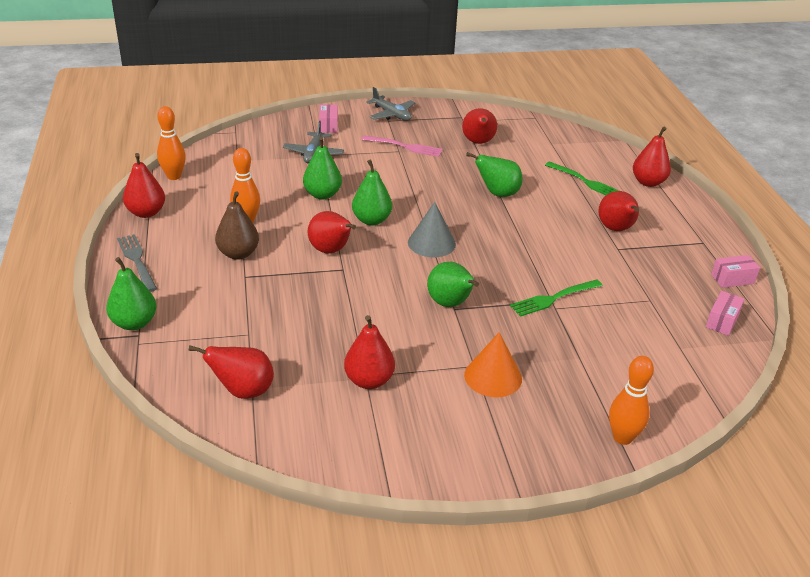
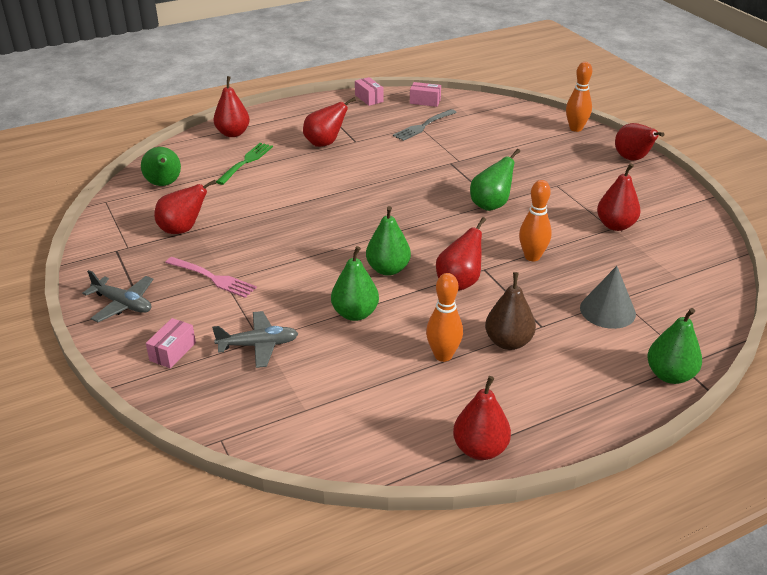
camera: 105 degrees left, 0 degrees up
(137, 261) = (577, 415): grey fork -> grey fork (423, 126)
(174, 176) = (378, 458): orange bowling pin -> orange bowling pin (532, 257)
(243, 391) = (685, 281): red pear -> red pear (633, 159)
(328, 126) = (172, 351): pink box -> pink box turned 45 degrees counterclockwise
(391, 114) = (123, 304): grey plane -> grey plane turned 90 degrees clockwise
(404, 147) = (212, 278): pink fork -> pink fork turned 120 degrees clockwise
(431, 243) = (406, 228): grey cone -> grey cone (607, 310)
(493, 376) = (561, 176): orange cone -> none
(497, 194) = (293, 205): green pear -> green pear (164, 184)
(554, 298) = (446, 162): green fork -> none

